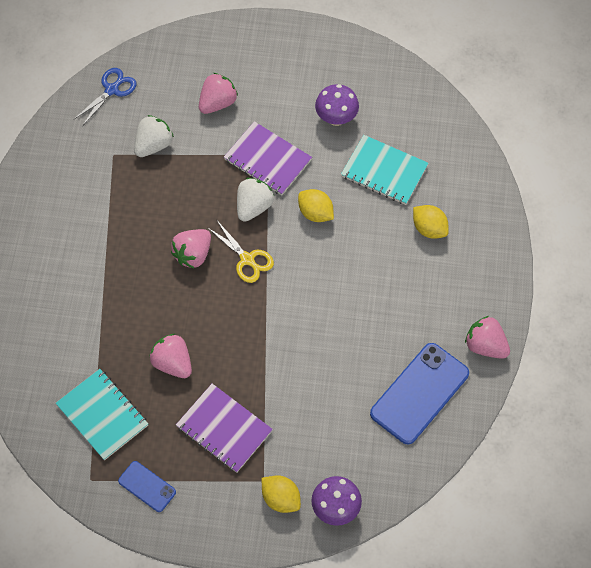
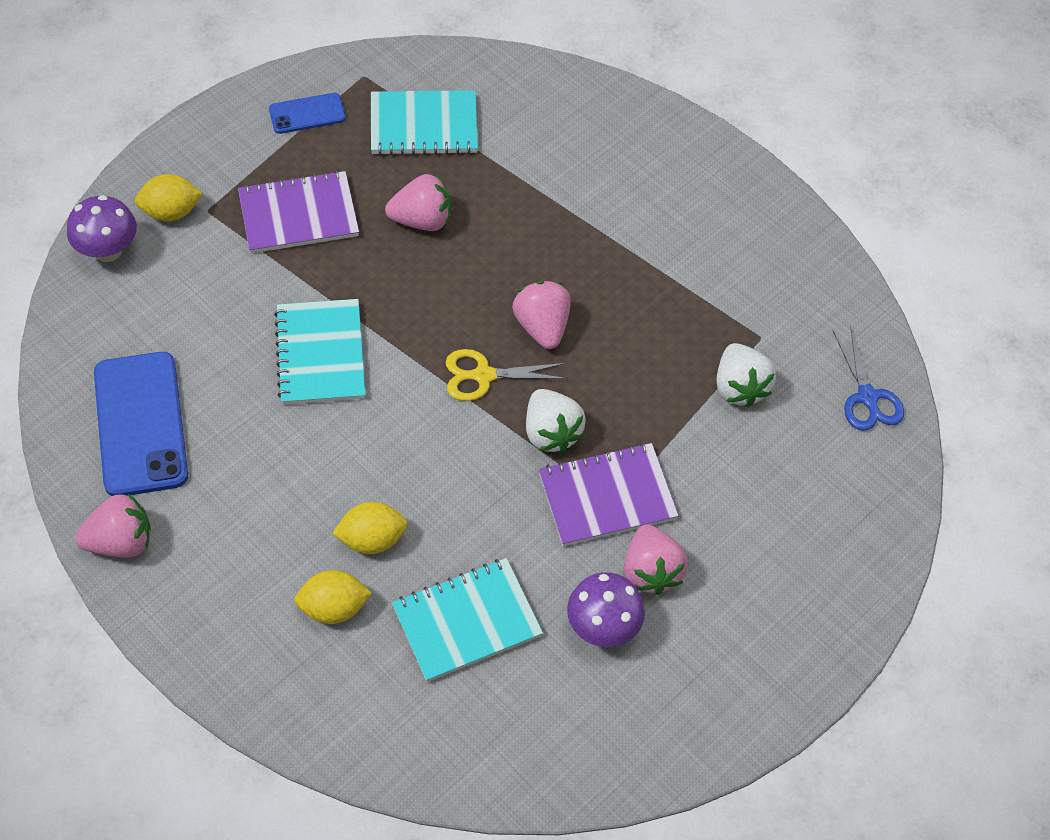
camera: 125 degrees right, 5 degrees down
(217, 103) = (748, 501): pink strawberry -> pink strawberry (650, 571)
(302, 344) = (321, 354): none -> turquoise notebook
(315, 213) = (479, 493): yellow lemon -> yellow lemon (372, 539)

